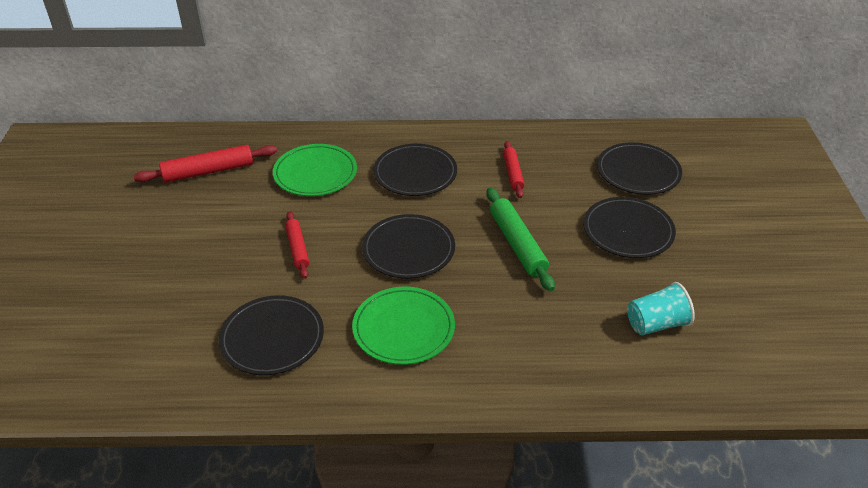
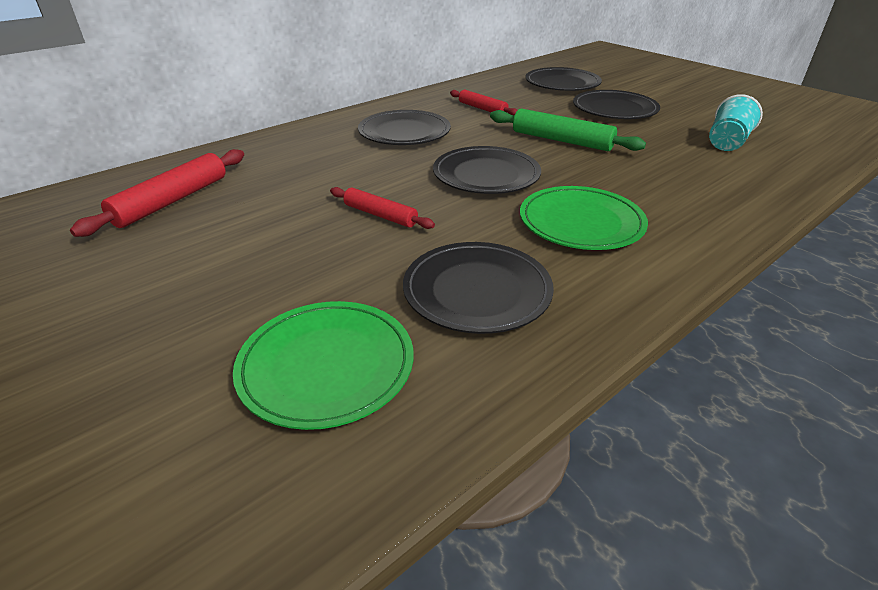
camera: 40 degrees left, 5 degrees down
(315, 173) = (307, 162): green plate -> green plate (326, 366)

